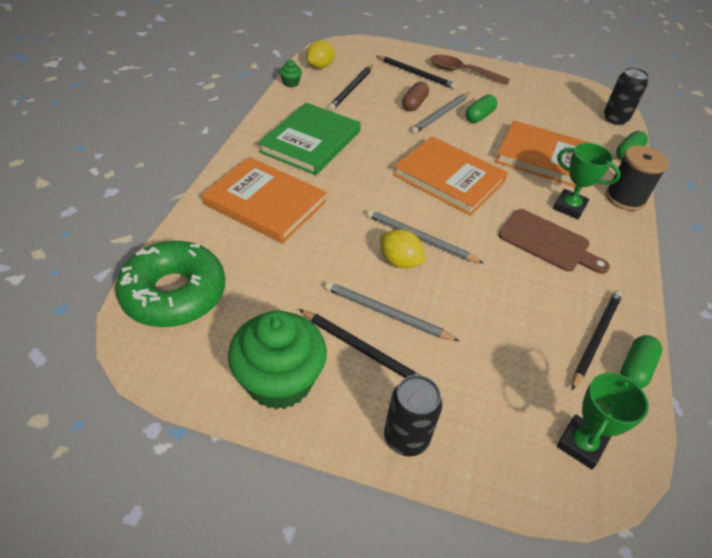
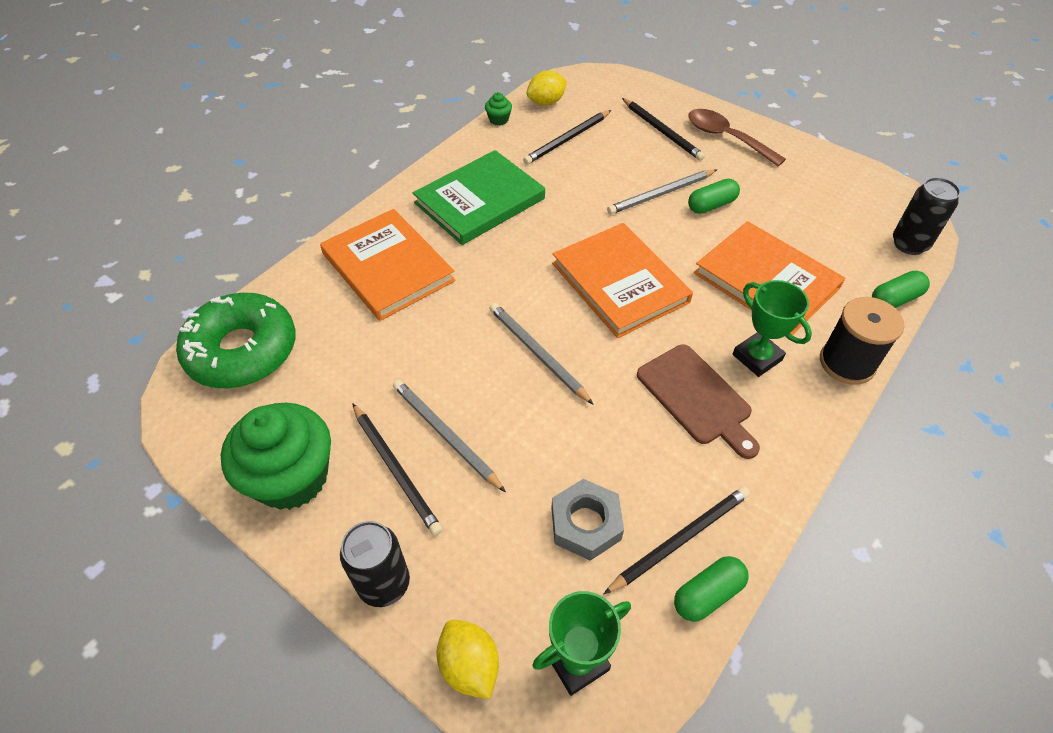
camera: 25 degrees right, 5 degrees up
(399, 262) = (496, 376): yellow lemon -> yellow lemon (469, 666)
(414, 104) = (635, 173): brown capsule -> none
(527, 347) = (585, 523): none -> grey nut

